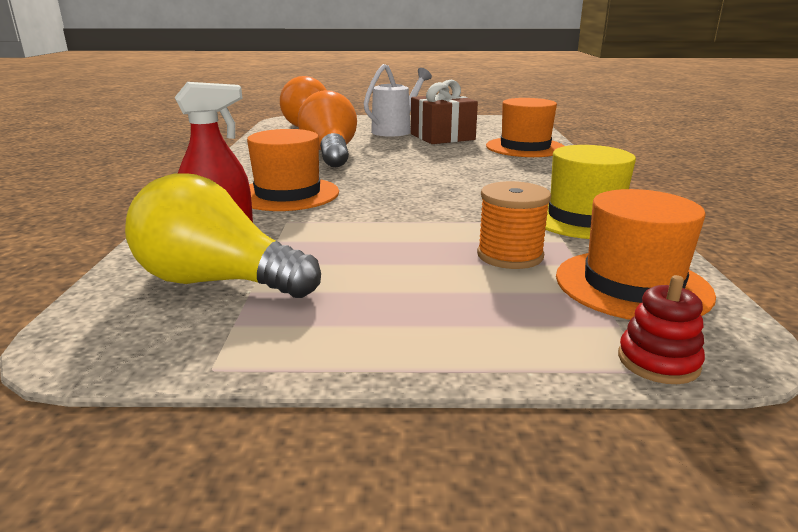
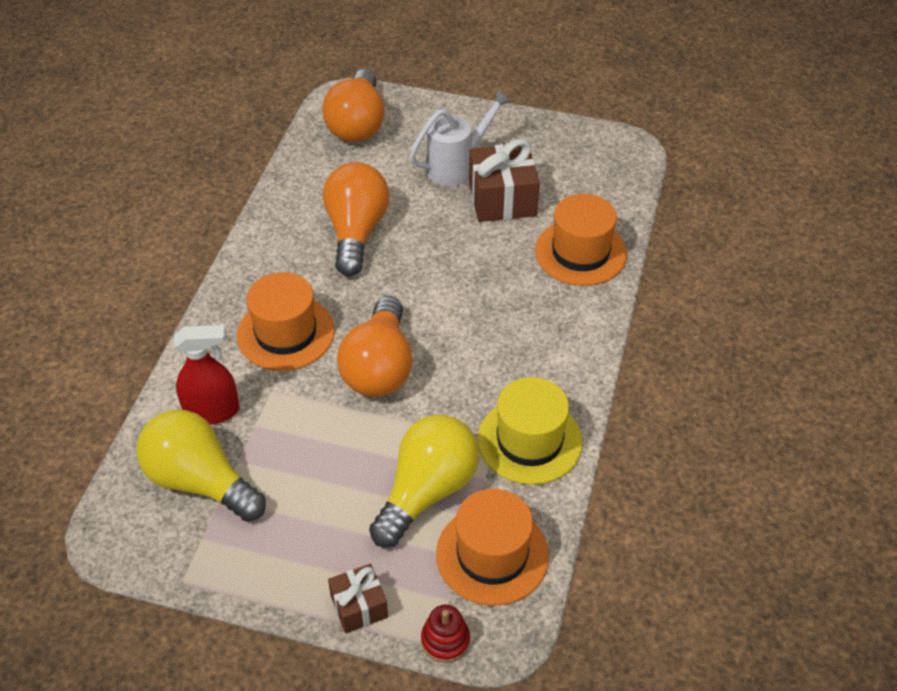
camera: 15 degrees right, 25 degrees up
(396, 200) = (379, 367): none -> orange light bulb
(505, 350) = (359, 606): none -> brown gift
(510, 255) = (427, 491): orange spool -> yellow light bulb

